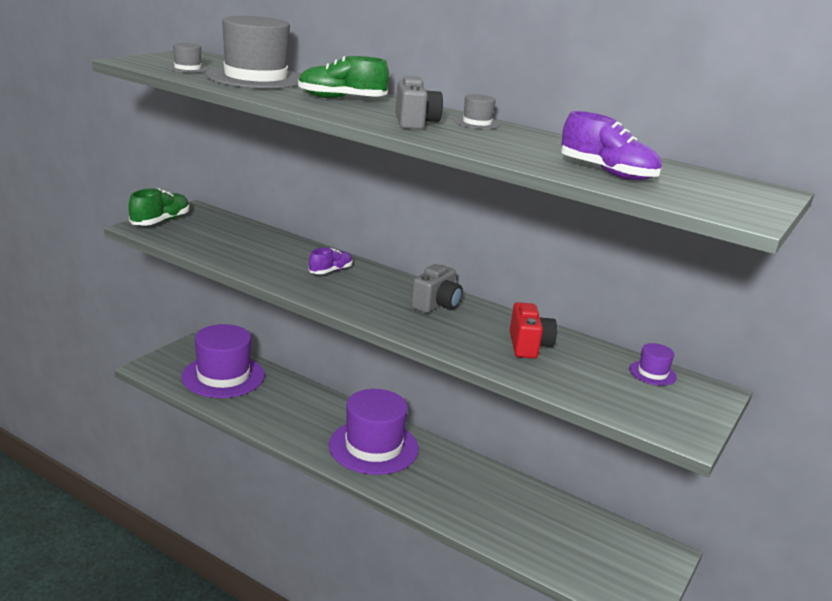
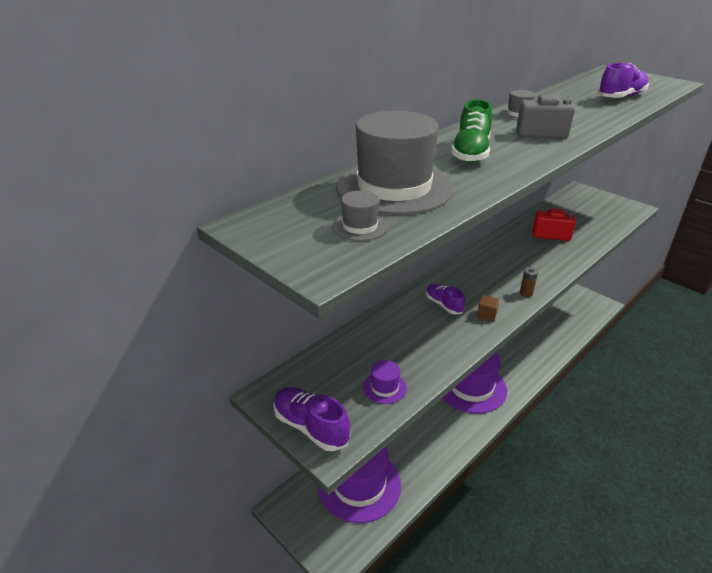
camera: 75 degrees left, 10 degrees up
(160, 221) = (311, 427): green shoe -> purple shoe
(318, 290) = (486, 315): none -> brown cube
(368, 314) = (526, 293): none -> brown battery
(436, 305) = (498, 260): grey camera -> none
(652, 373) = (568, 202): purple hat -> purple hat (384, 387)

